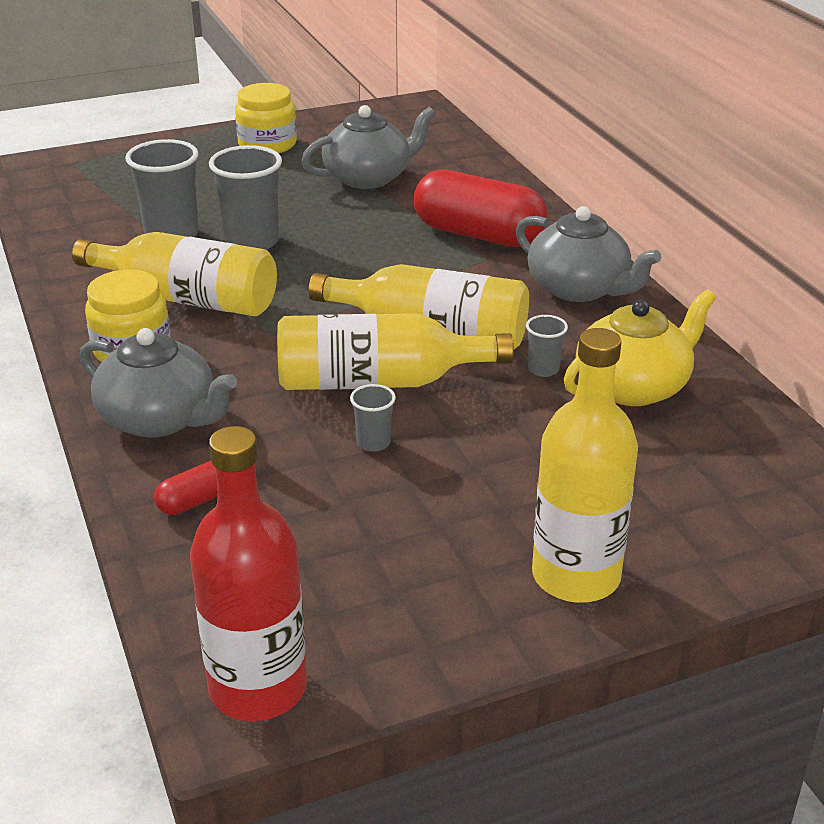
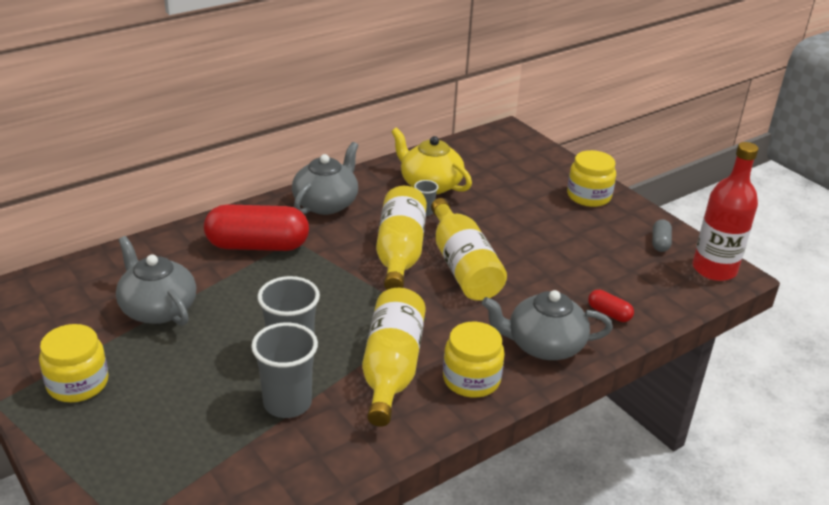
camera: 105 degrees left, 0 degrees up
(160, 419) = (544, 345): grey teapot -> grey teapot turned 105 degrees counterclockwise
(373, 442) = (523, 261): grey cup -> none
(376, 633) = (660, 243): none -> grey capsule
(478, 235) = (257, 245): red capsule -> red capsule turned 75 degrees clockwise
(576, 576) = (589, 196): yellow bottle -> yellow jar

